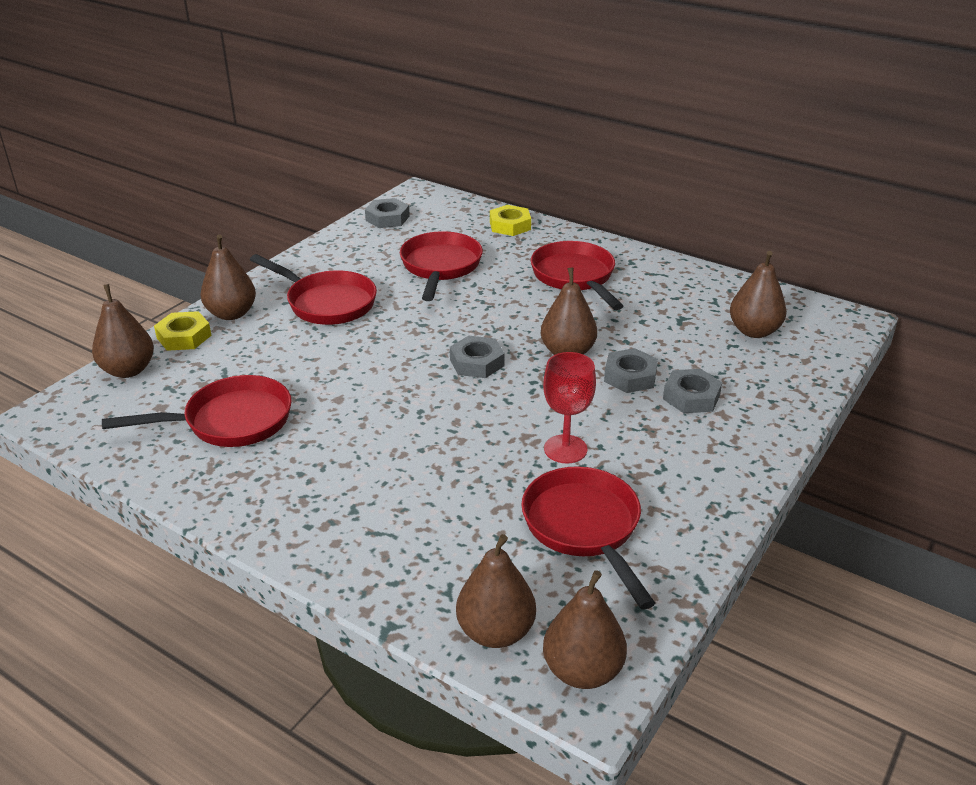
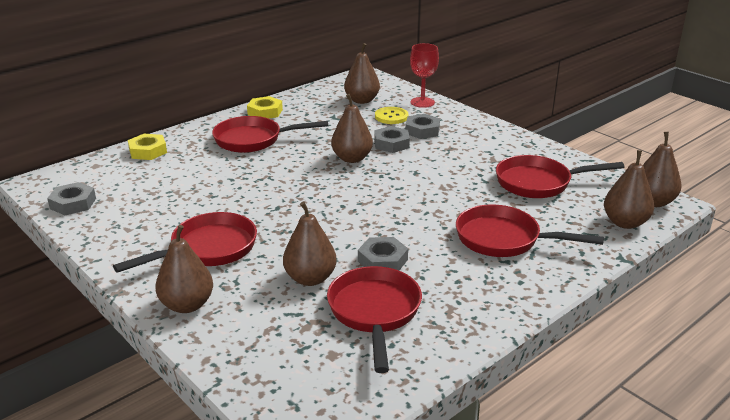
camera: 75 degrees left, 5 degrees down
(128, 370) = (254, 377): brown pear -> brown pear (310, 278)
(184, 336) = (211, 337): yellow nut -> yellow nut (265, 112)
(440, 267) = (191, 189): red pan -> red pan (504, 239)
(477, 363) = (346, 192): grey nut -> grey nut (382, 260)
(565, 449) = (461, 176): red goblet -> red goblet (422, 102)
(718, 364) = (391, 117): none -> yellow button

